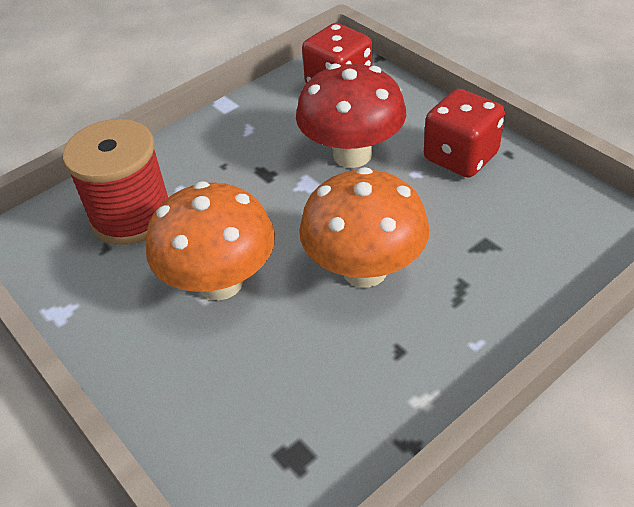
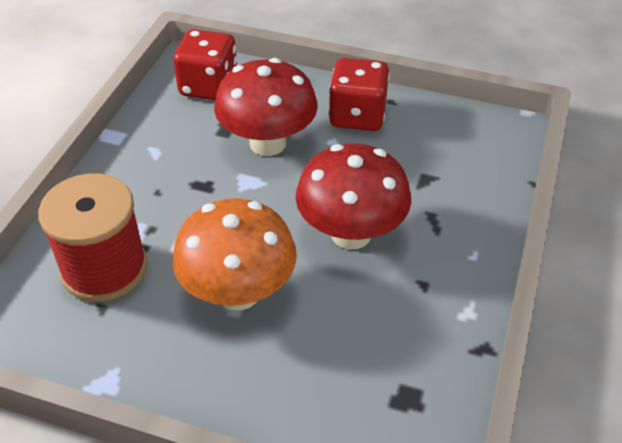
camera: 35 degrees left, 0 degrees up
(365, 270) = (351, 234): orange mushroom -> red mushroom

